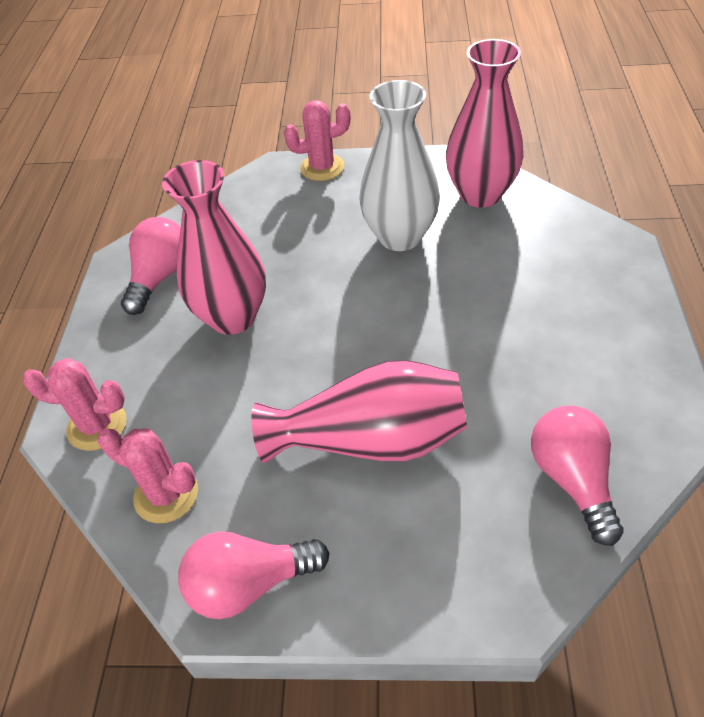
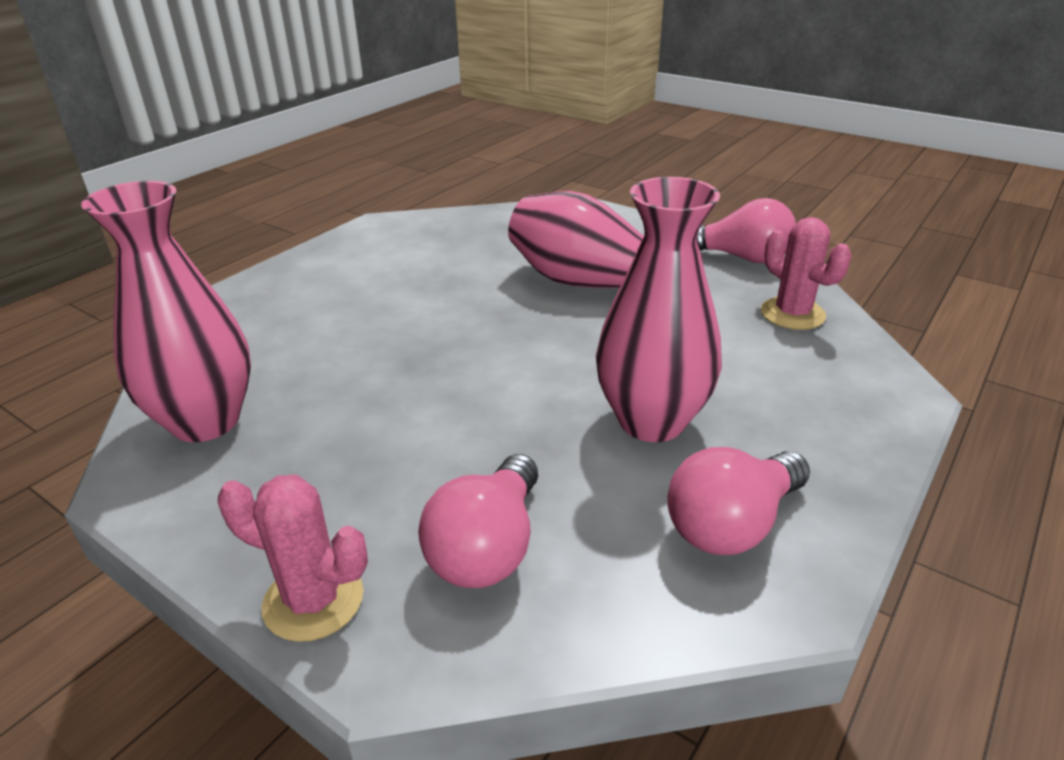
camera: 150 degrees left, 15 degrees down
(97, 426) = (860, 383): pink cactus -> none
(400, 236) = (366, 418): white vase -> none
(572, 479) = (481, 228): pink light bulb -> pink light bulb (488, 547)

